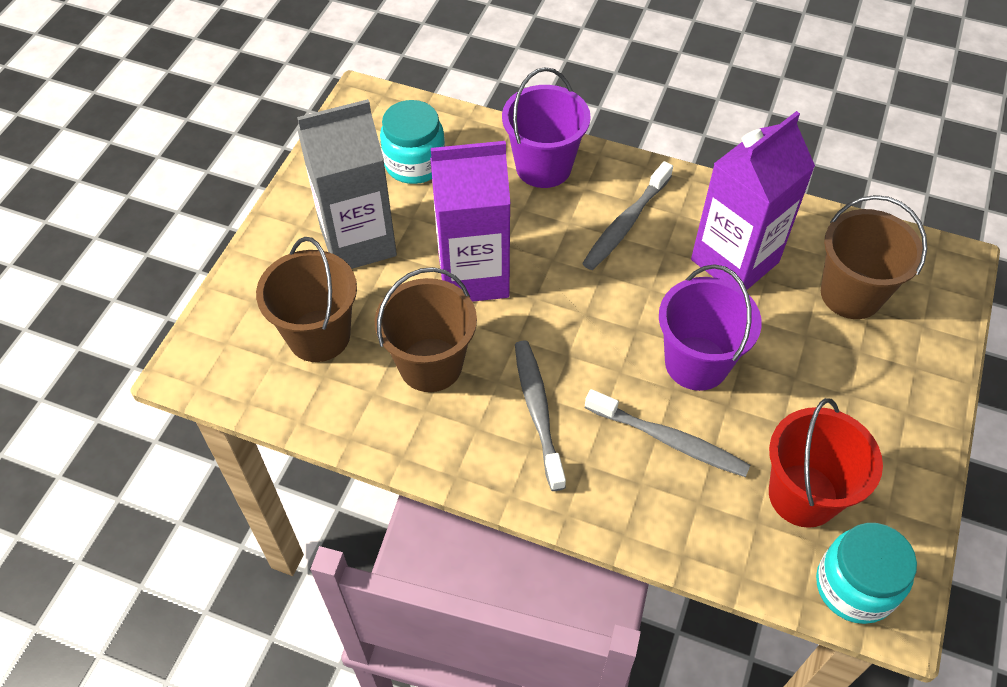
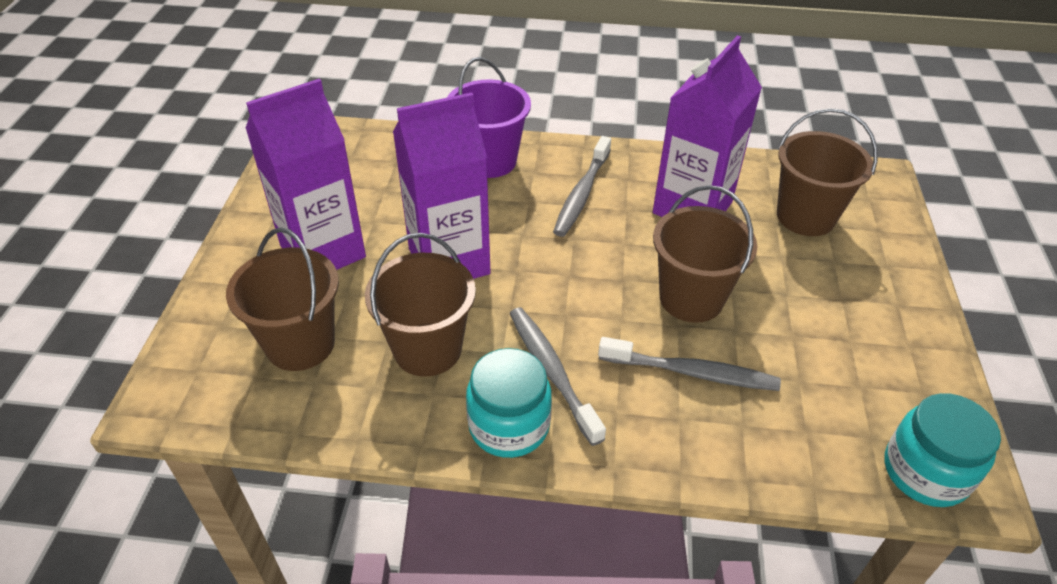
camera: 15 degrees left, 10 degrees down
(358, 242) = (323, 251): grey carton -> purple carton
(414, 163) = (364, 176): turquoise jar -> turquoise jar (509, 425)
(696, 363) = (691, 298): purple bucket -> brown bucket
(803, 495) = (839, 396): red bucket -> none

